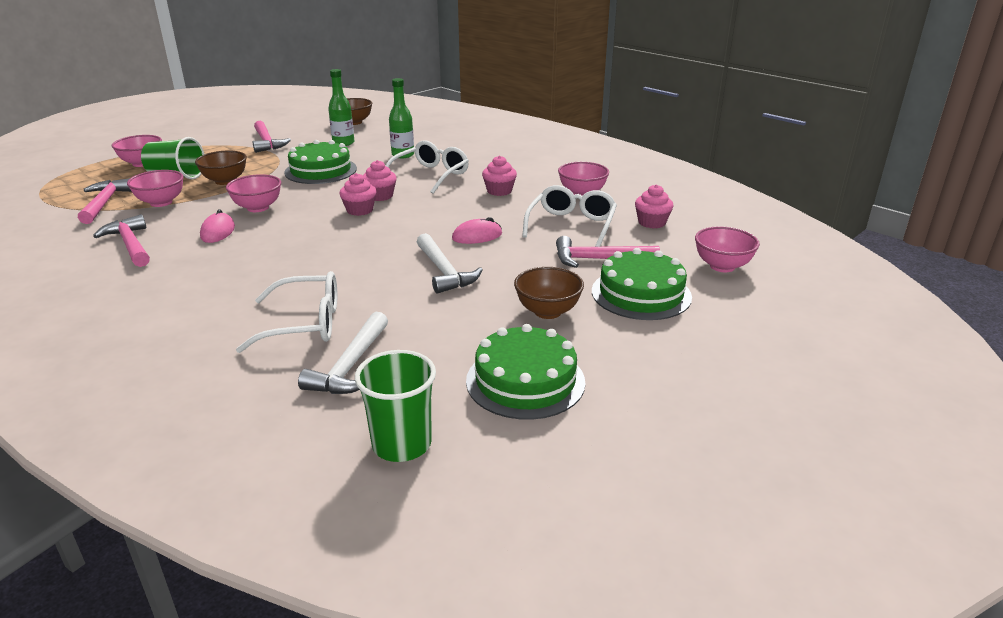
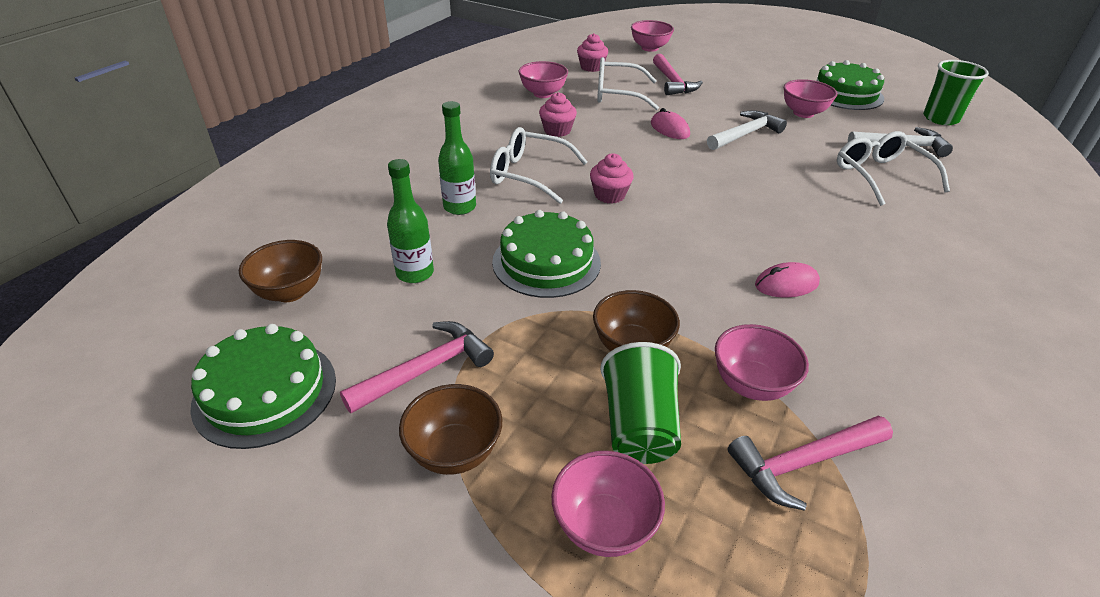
camera: 105 degrees left, 10 degrees up
(130, 244) = (880, 347): pink hammer -> none
(258, 208) = (701, 276): pink bowl -> pink bowl (803, 113)
(359, 210) = (656, 199): pink cupcake -> none
(547, 311) = (763, 93): brown bowl -> brown bowl (454, 452)
(641, 294) = (710, 69): green cake -> green cake (265, 392)

